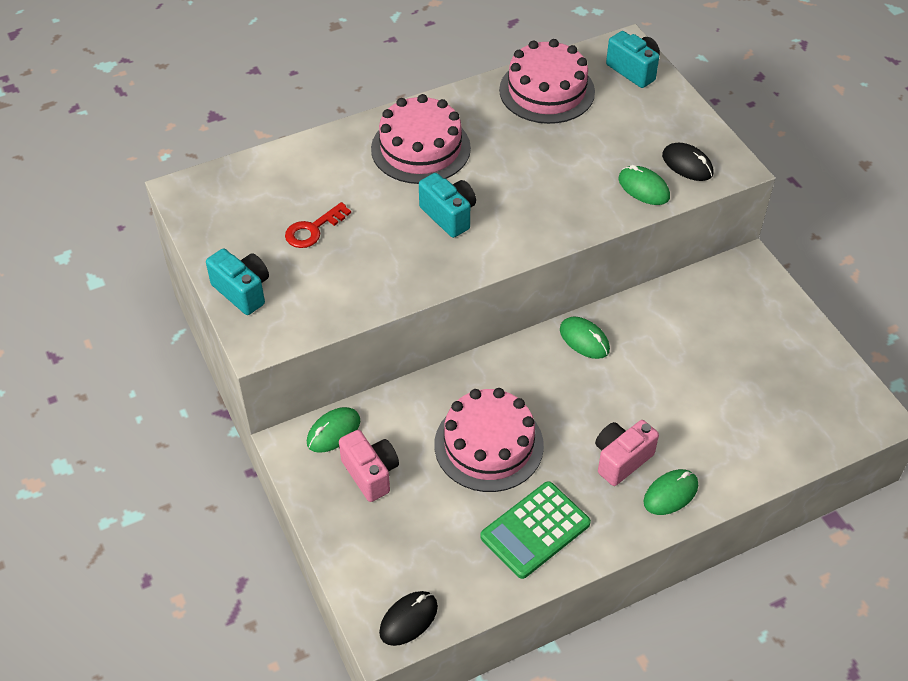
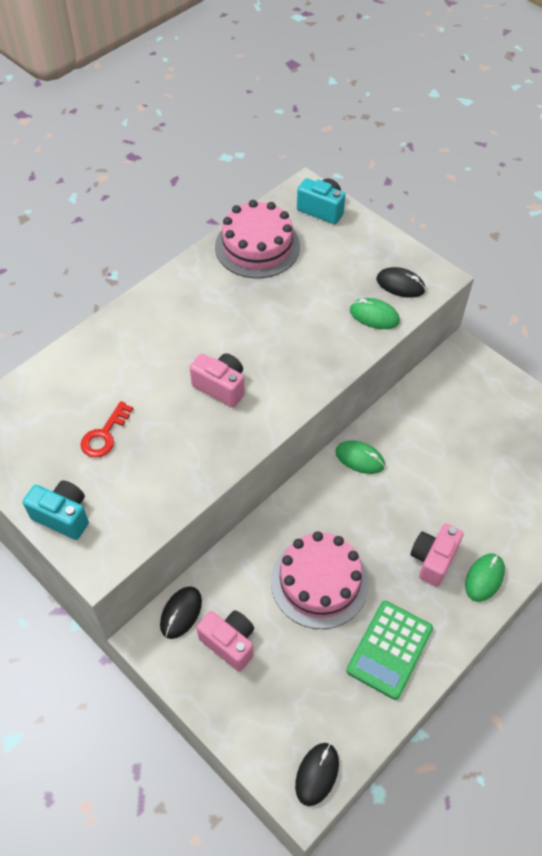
camera: 20 degrees left, 5 degrees up
(333, 432) = (181, 613): green mouse -> black mouse
(420, 148) = (170, 329): pink cake -> none
(449, 215) = (221, 387): turquoise camera -> pink camera

